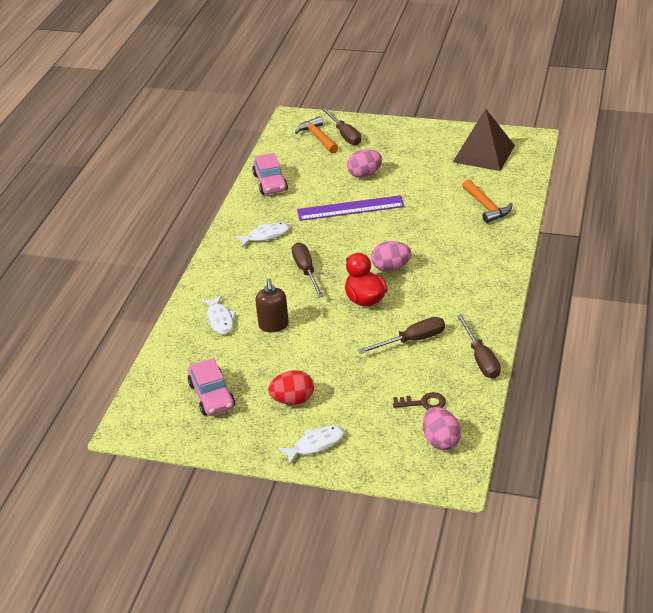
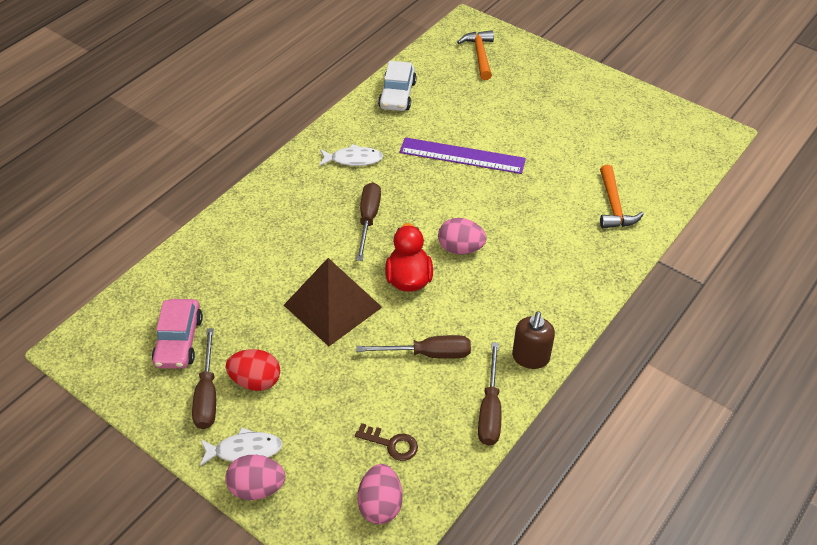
camera: 20 degrees right, 10 degrees up
(220, 319) = (245, 247): white fish -> none
(270, 182) = (397, 95): pink car -> white car
(273, 325) = (294, 276): brown soap dispenser -> brown soap dispenser (530, 357)
(344, 135) = (510, 61): brown screwdriver -> brown screwdriver (207, 394)
(364, 174) = (502, 118): pink egg -> pink egg (257, 487)
(483, 153) = (650, 134): brown pyramid -> brown pyramid (332, 306)

